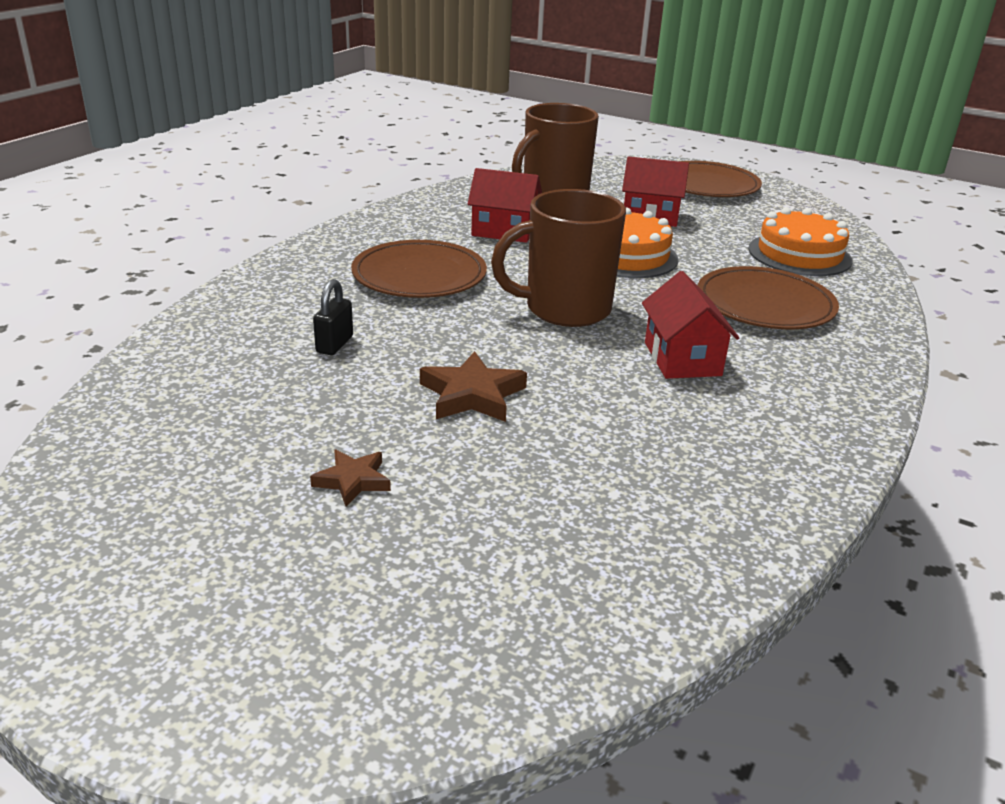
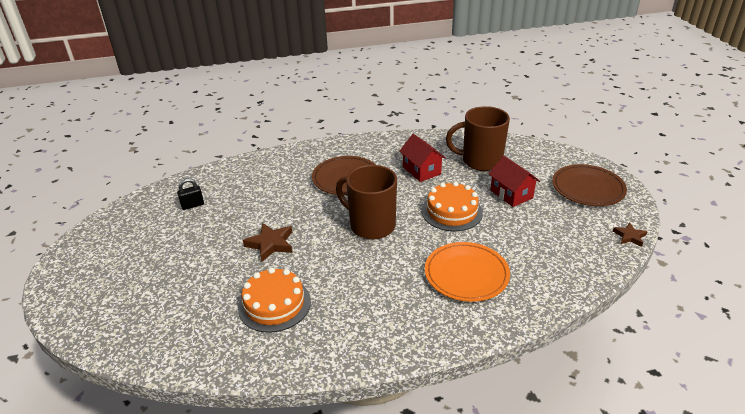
camera: 50 degrees right, 5 degrees up
(334, 344) = (266, 196): black padlock -> black padlock (192, 205)
(353, 480) = (186, 253): brown star -> brown star (629, 236)
(682, 359) = (372, 277): red house -> none
(765, 304) = (466, 274): brown plate -> orange plate
(799, 254) = (549, 257): orange cake -> orange cake (274, 304)

